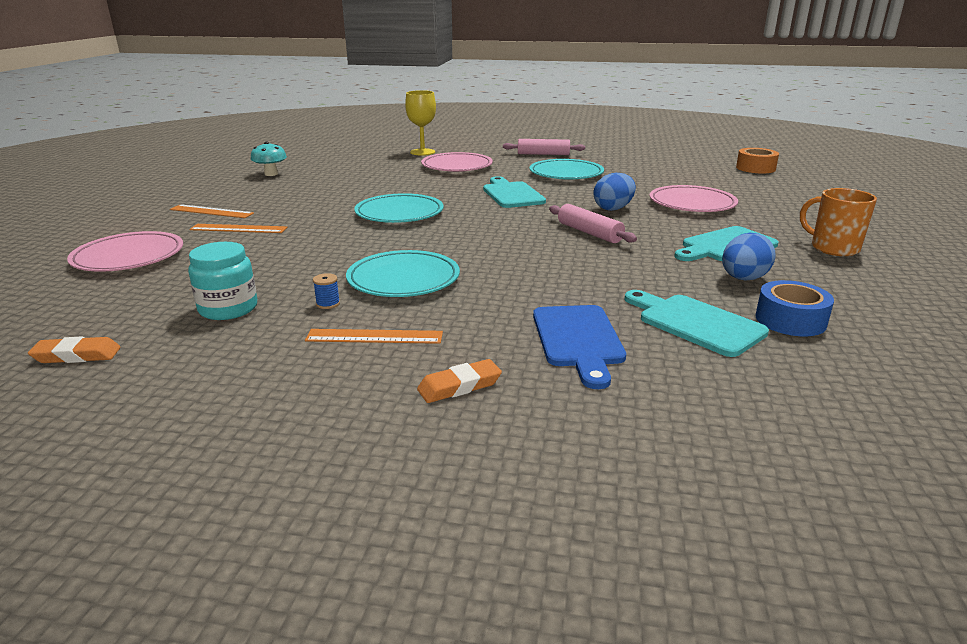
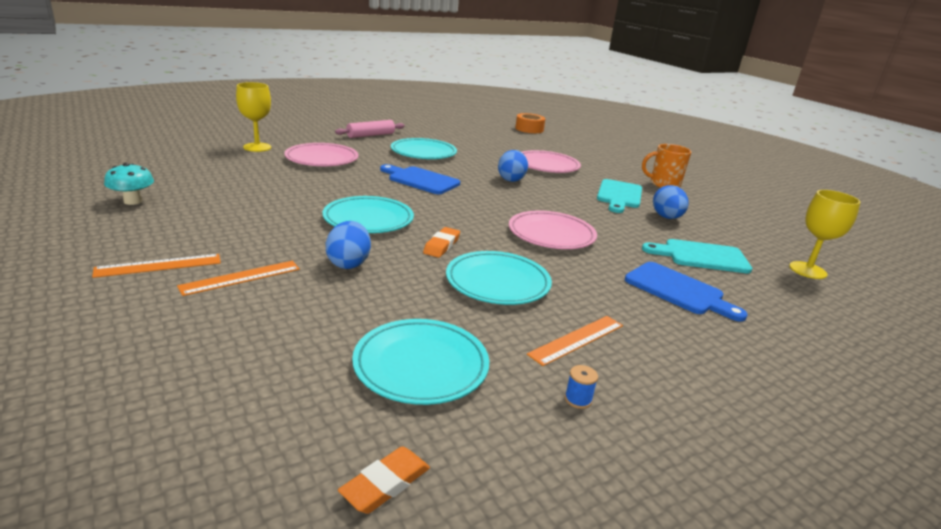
camera: 45 degrees left, 0 degrees up
(129, 257) = (178, 353): pink plate -> pink plate (551, 234)
(228, 309) = (421, 365): turquoise jar -> turquoise plate
(320, 237) = (348, 263): none -> blue egg
(328, 304) = (490, 326): blue spool -> blue spool (578, 399)
(459, 386) = (691, 352): orange eraser -> orange eraser (441, 245)
(512, 194) = (421, 180): turquoise cutting board -> blue cutting board
(589, 233) = (534, 204): pink rolling pin -> none
(790, 320) = (729, 239): blue tape -> none
(848, 384) = (807, 270): none -> yellow goblet

